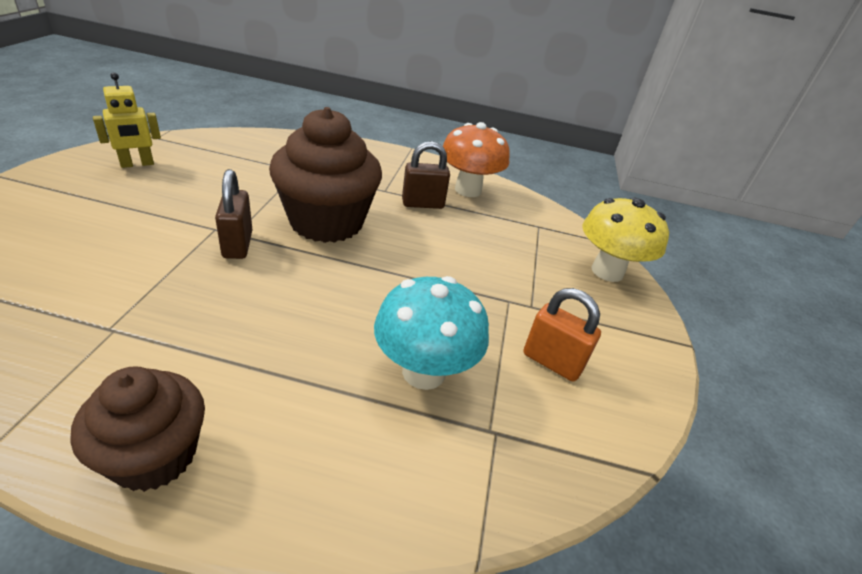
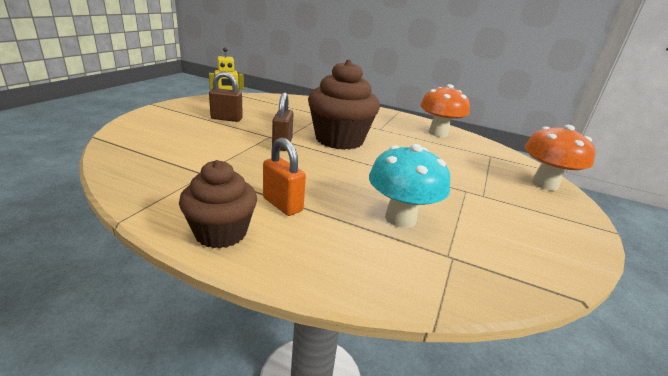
camera: 15 degrees right, 10 degrees down
(422, 204) = (405, 137): brown padlock -> brown padlock (226, 119)
(552, 362) = (498, 226): orange padlock -> orange padlock (282, 205)
(607, 271) = (544, 184): yellow mushroom -> orange mushroom

